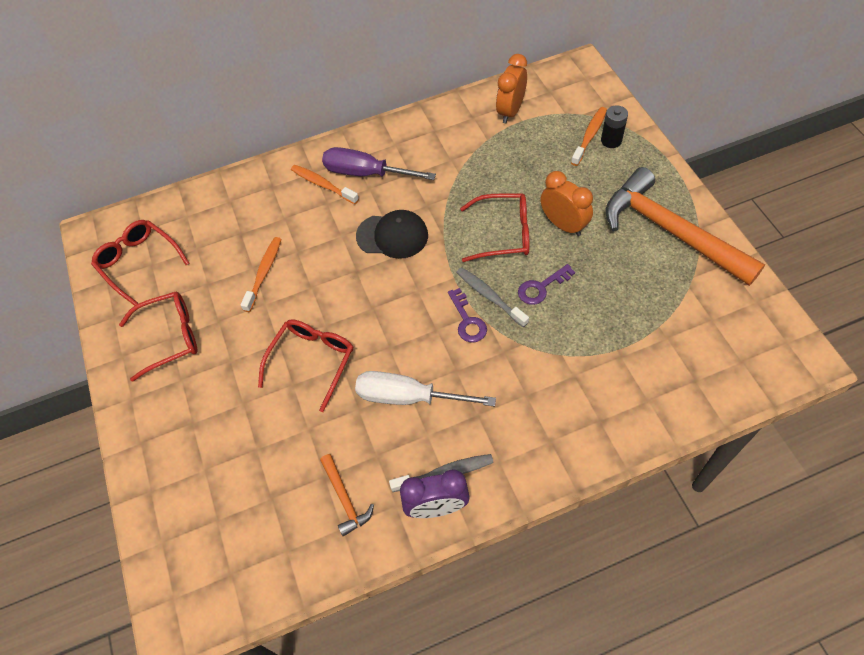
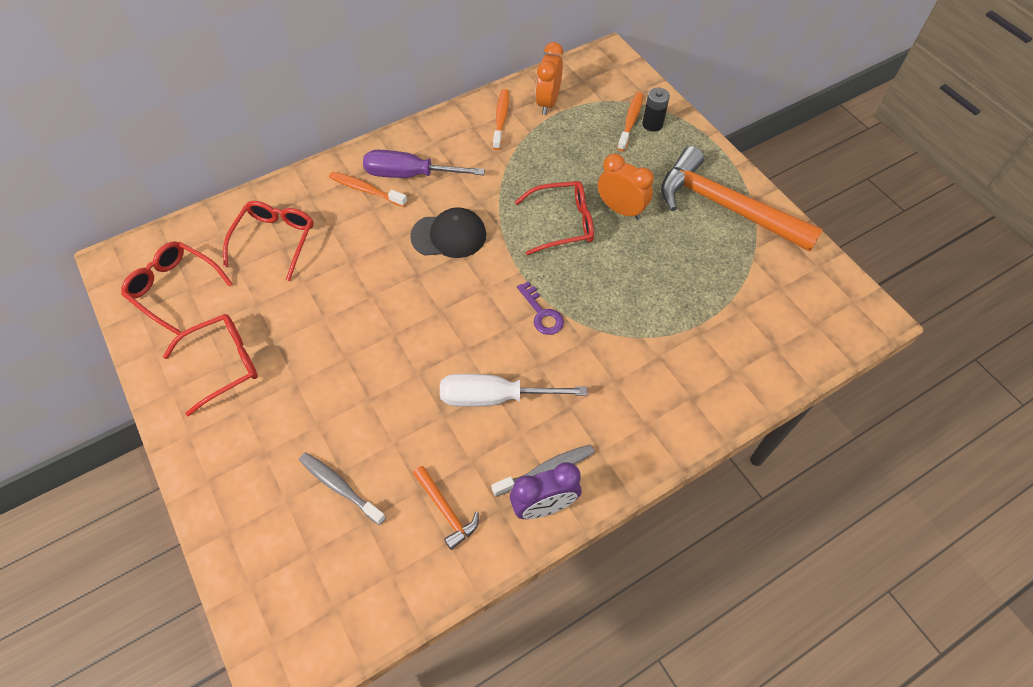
camera: 15 degrees left, 0 degrees up
(264, 273) = (317, 286): orange toothbrush -> orange toothbrush (501, 119)
(312, 361) = (386, 372): red glasses -> red glasses (275, 240)
(489, 296) = (560, 287): grey toothbrush -> grey toothbrush (340, 487)
(541, 287) = (610, 273): purple key -> none

